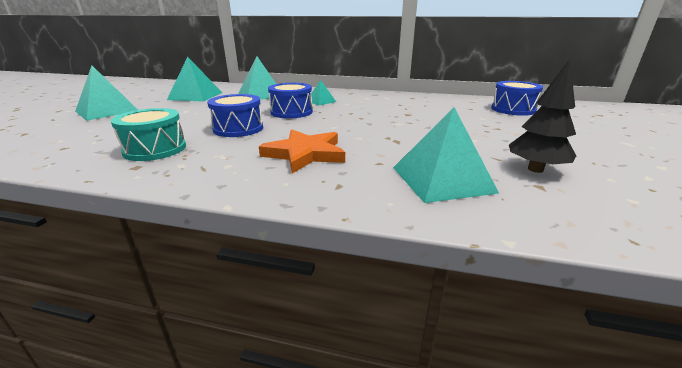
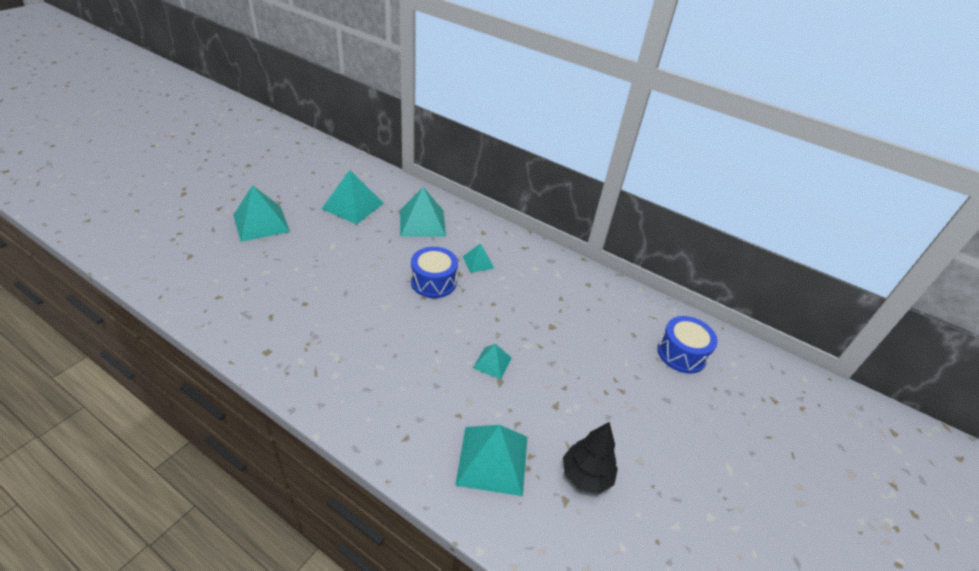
camera: 15 degrees right, 15 degrees up
(155, 149) = (287, 325): turquoise drum -> none
(238, 128) = (368, 305): blue drum -> none
(305, 154) = (405, 377): orange star -> none
(379, 134) = (492, 363): none -> turquoise pyramid

